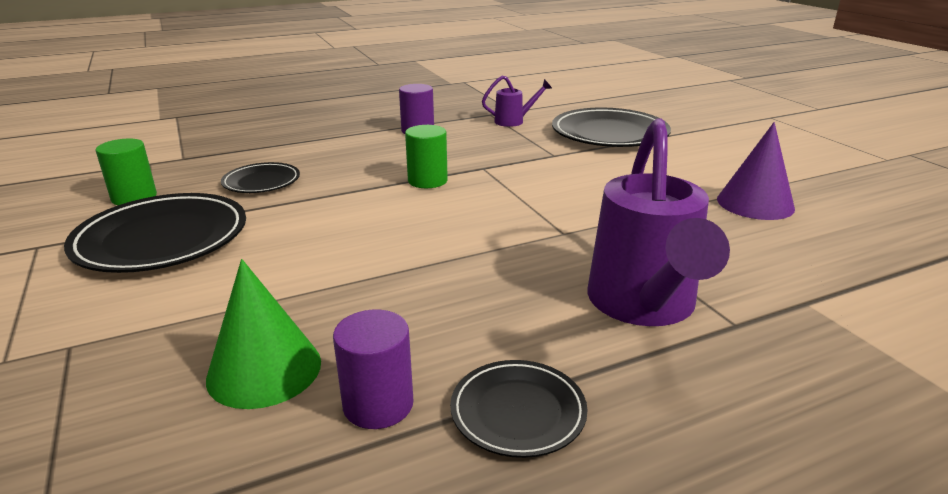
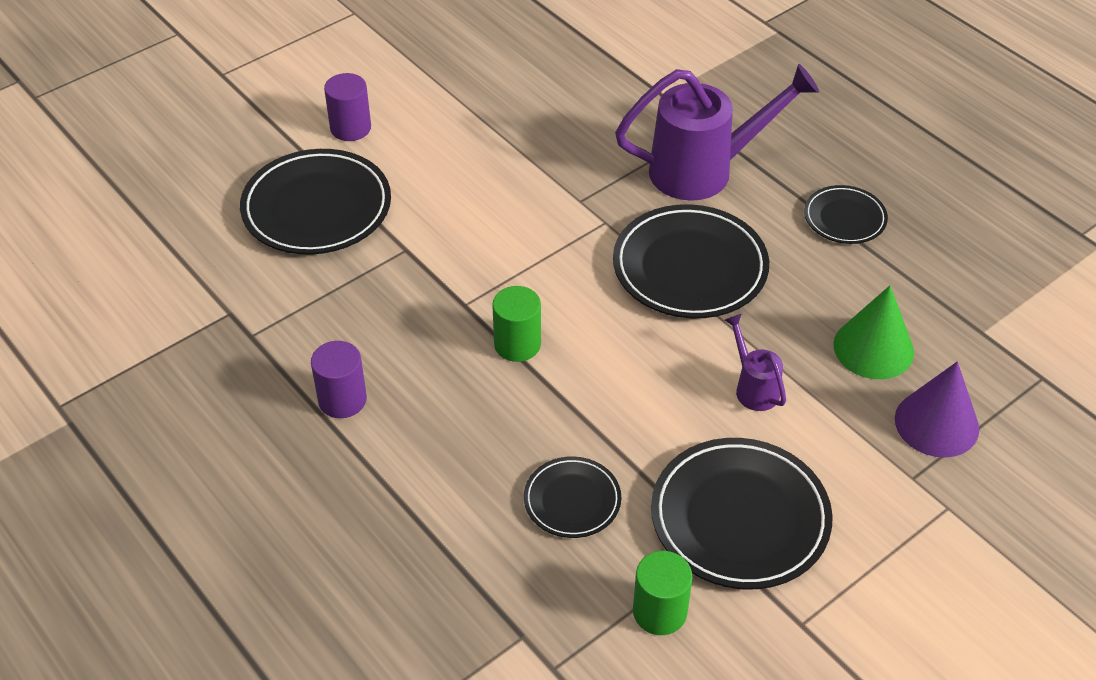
camera: 105 degrees left, 20 degrees up
(378, 404) = (872, 280): purple cylinder -> purple cylinder (350, 128)
(476, 267) = (690, 267): none -> black plate
(514, 121) = (280, 304): purple watering can -> purple watering can (753, 387)
(755, 203) = (496, 105): purple cone -> purple cone (936, 423)

